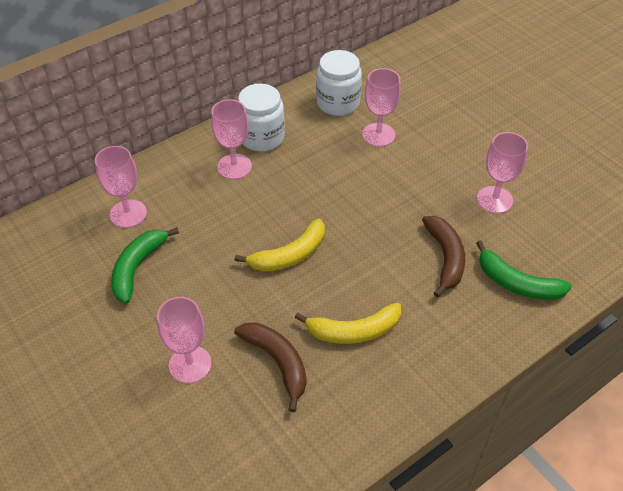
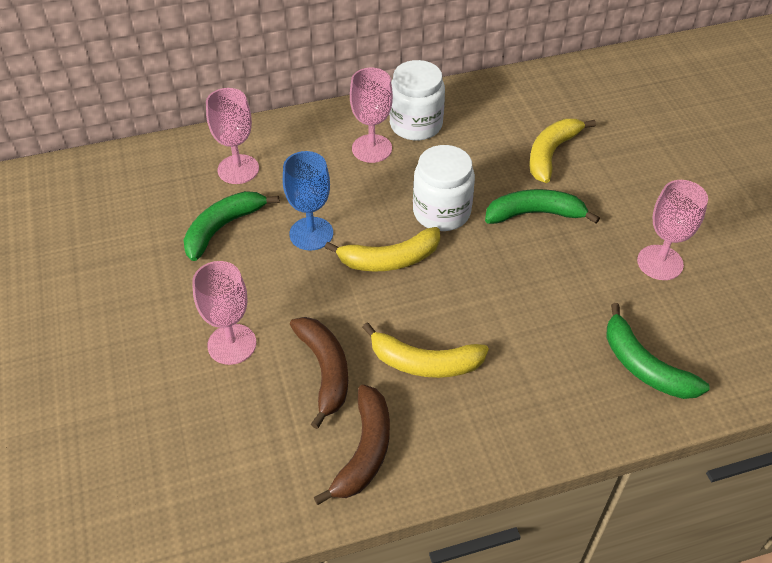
camera: 20 degrees right, 0 degrees up
(215, 252) = (311, 234): none -> blue goblet
(338, 103) = (519, 107): white jar -> white jar (441, 212)
(378, 135) = (551, 154): pink goblet -> yellow banana
(386, 186) = (534, 214): none -> green banana
(445, 258) = (569, 312): brown banana -> brown banana (364, 451)

